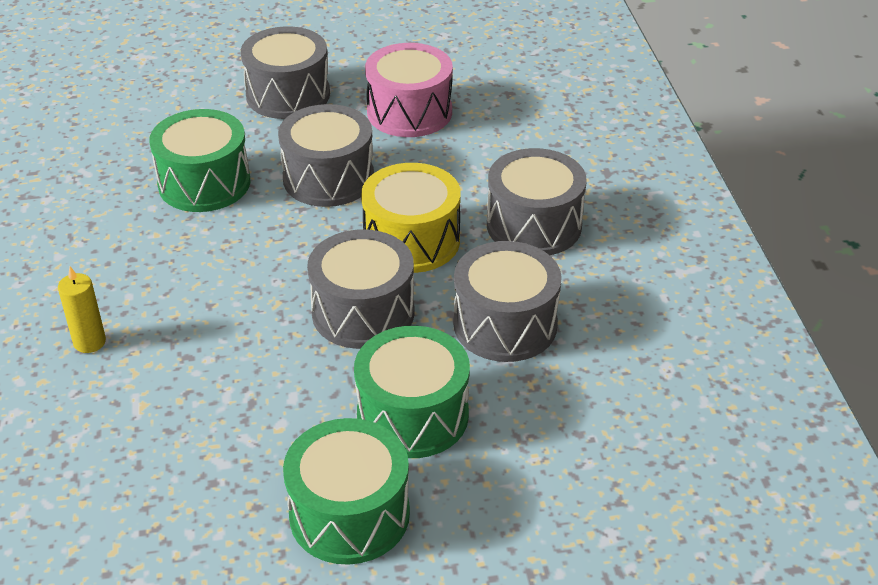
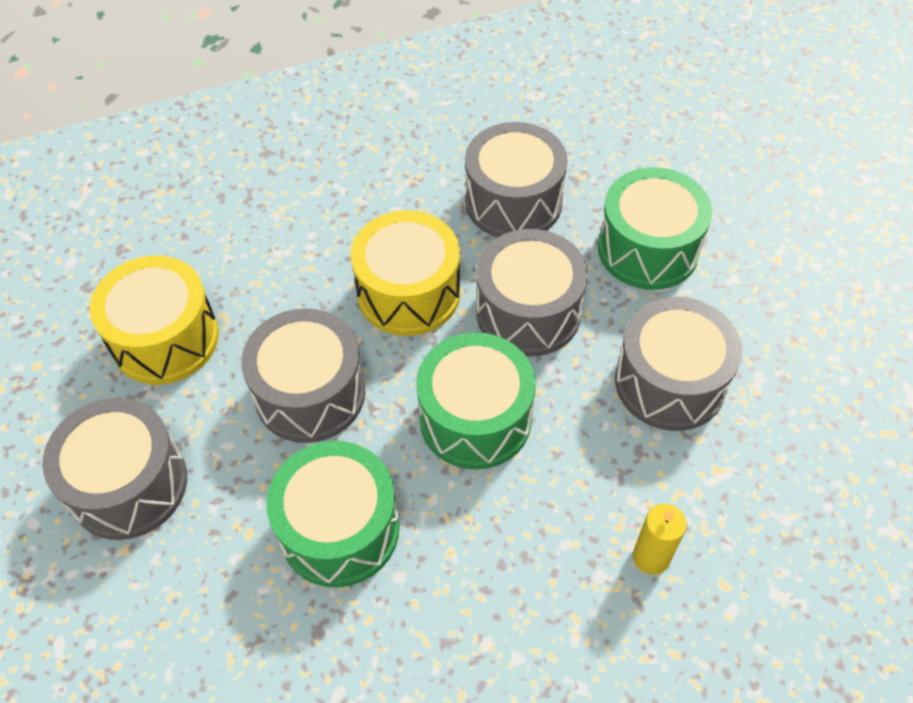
camera: 100 degrees left, 15 degrees up
(349, 514) = (772, 271): green drum -> green drum (475, 418)
(409, 112) = (165, 339): pink drum -> yellow drum
(534, 225) = (364, 198): grey drum -> grey drum (670, 382)

